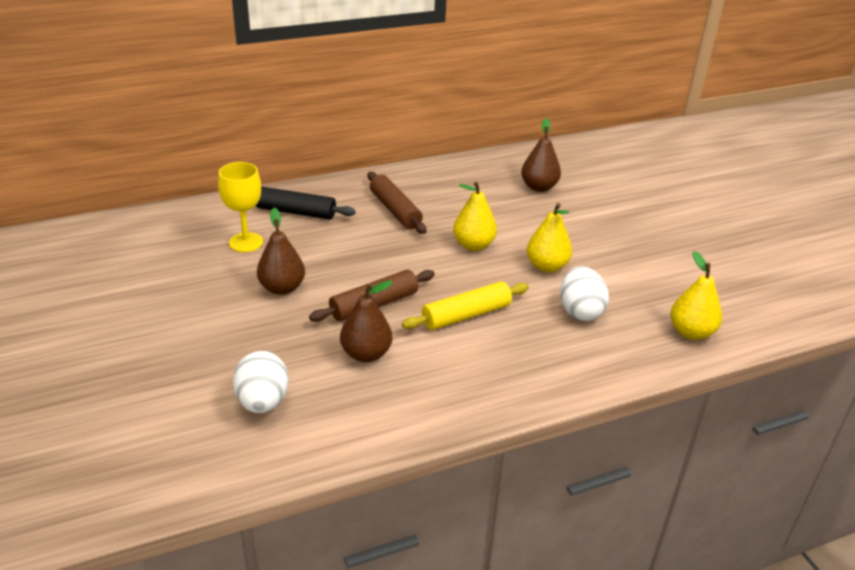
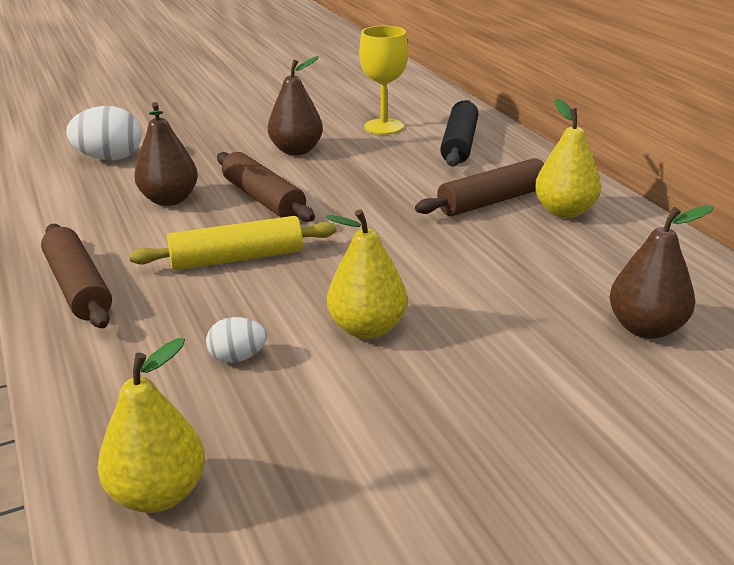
camera: 90 degrees right, 5 degrees down
(466, 315) = (237, 258): yellow rolling pin -> yellow rolling pin turned 75 degrees counterclockwise
(473, 245) = (416, 262): yellow pear -> yellow pear (564, 211)
(505, 387) = (78, 287): none -> brown rolling pin
(580, 311) = (238, 357): white egg -> white egg, size x0.56

